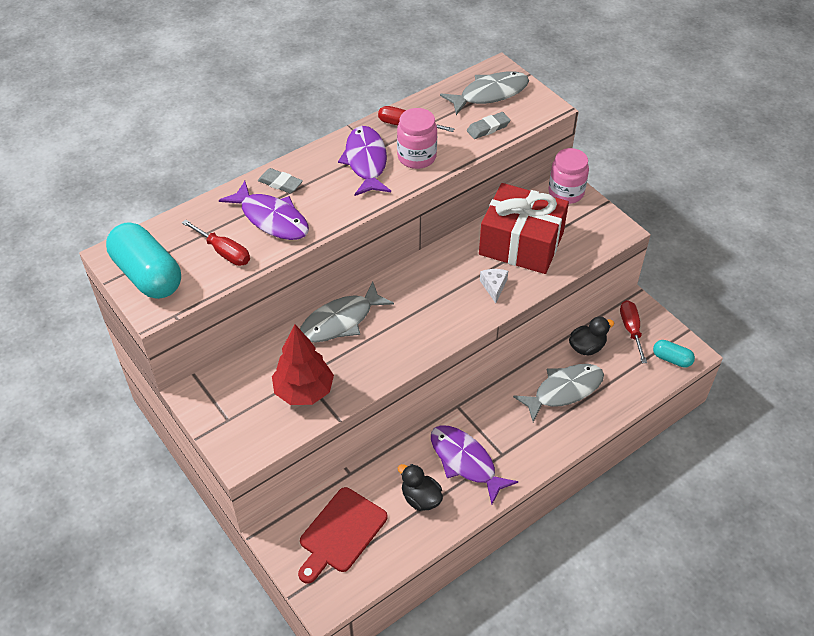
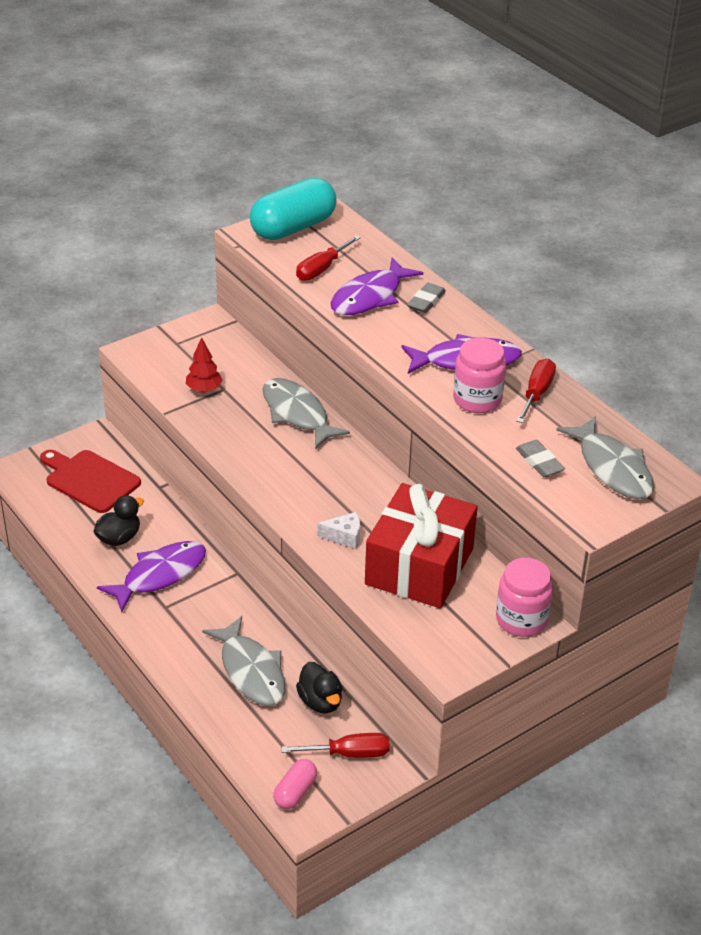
camera: 90 degrees right, 10 degrees down
(304, 391) = (204, 389): red tree -> red tree, size x0.57
(671, 359) = (295, 792): turquoise capsule -> pink capsule

